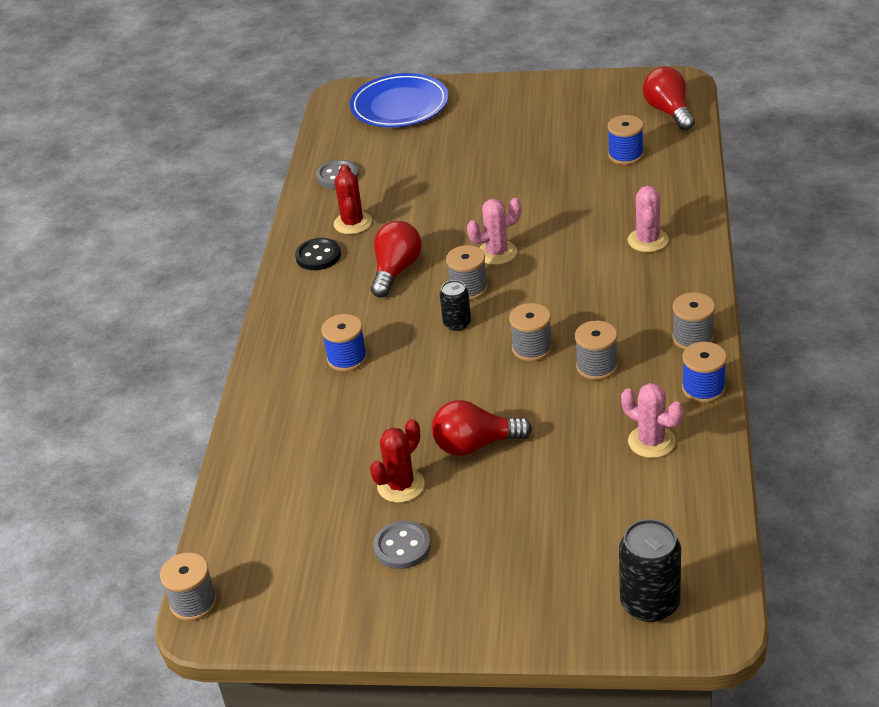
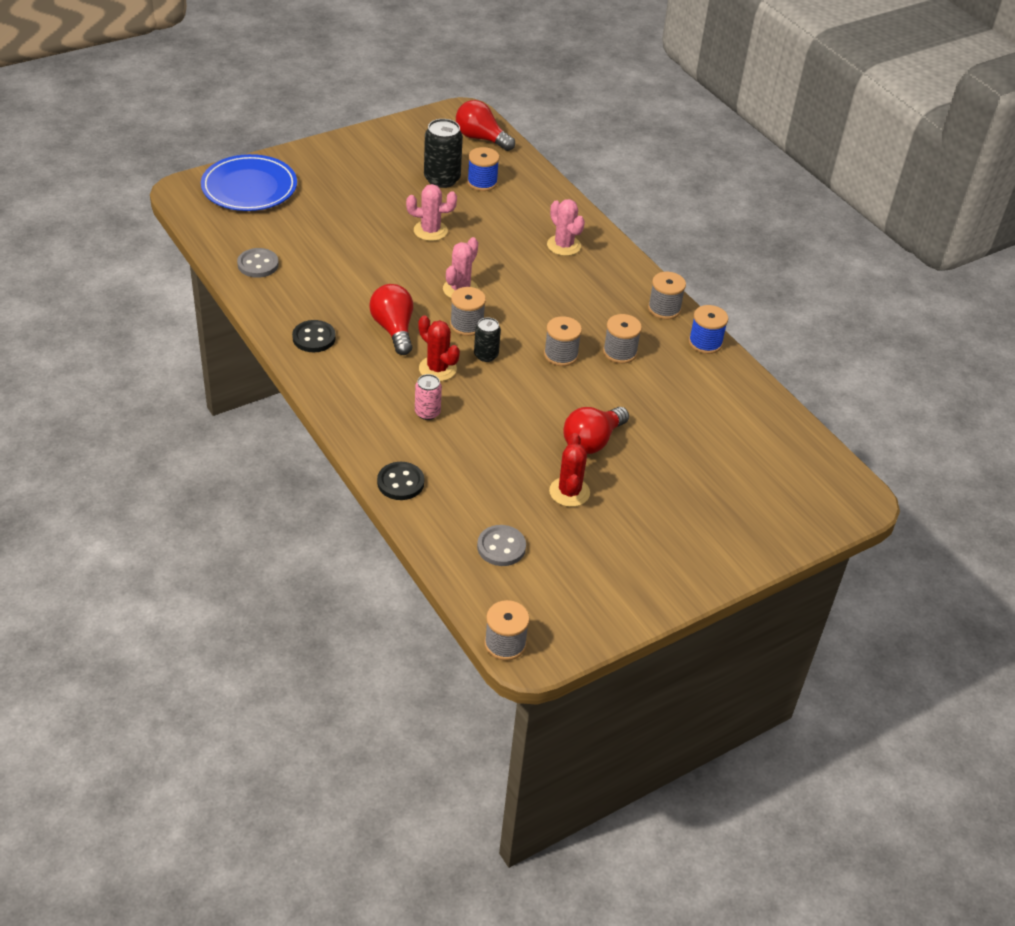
camera: 45 degrees left, 5 degrees up
(258, 414) = (400, 482): none -> black button
(347, 358) = (427, 412): blue spool -> pink can
(352, 223) = (315, 301): red cactus -> red cactus (437, 369)
(402, 547) = (615, 535): grey button -> grey button (501, 547)
(650, 603) = (810, 501): black can -> black can (442, 179)
(651, 442) = (707, 392): pink cactus -> pink cactus (430, 231)

